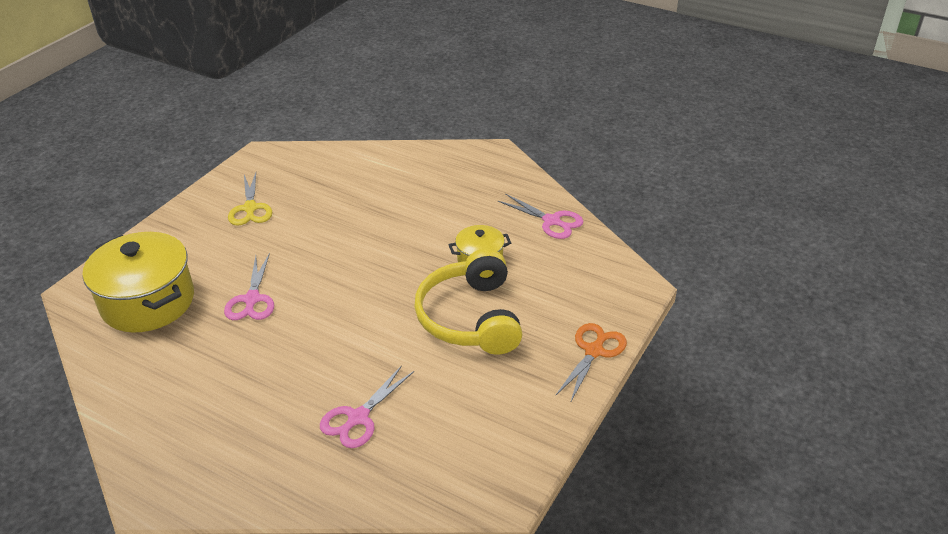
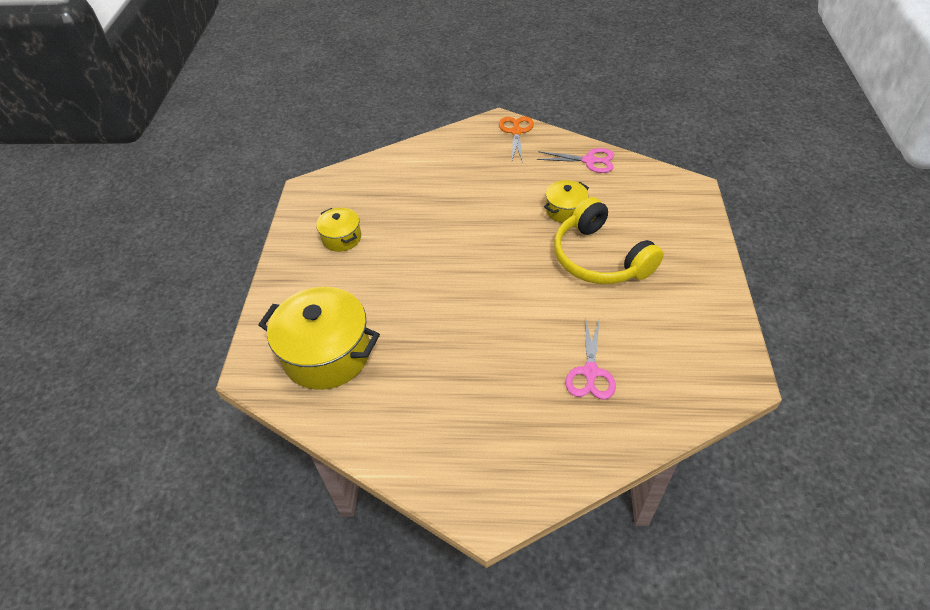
camera: 25 degrees left, 10 degrees up
(250, 208) = (342, 238): yellow scissors -> yellow pot
(252, 300) = (416, 314): pink scissors -> none
(594, 351) = (706, 247): orange scissors -> orange scissors (516, 132)

